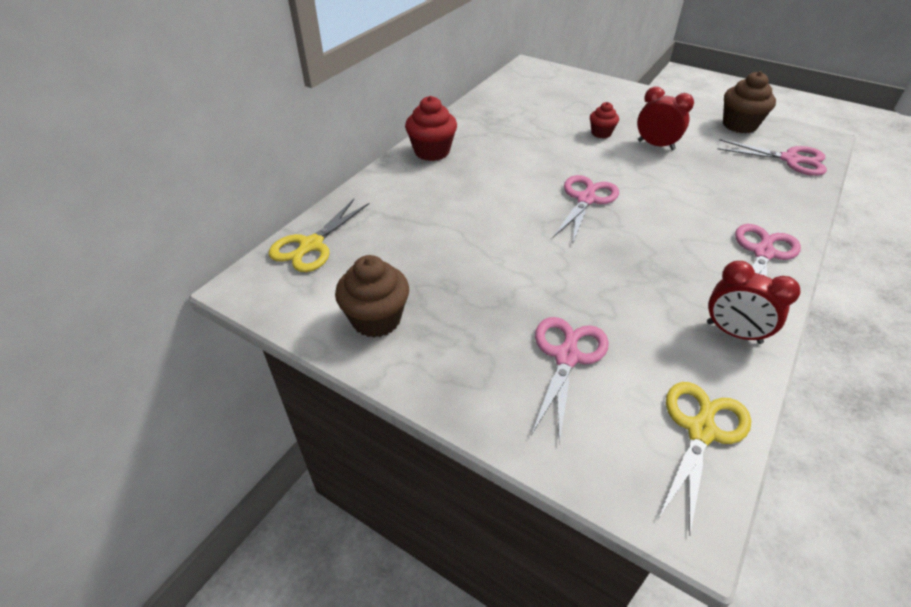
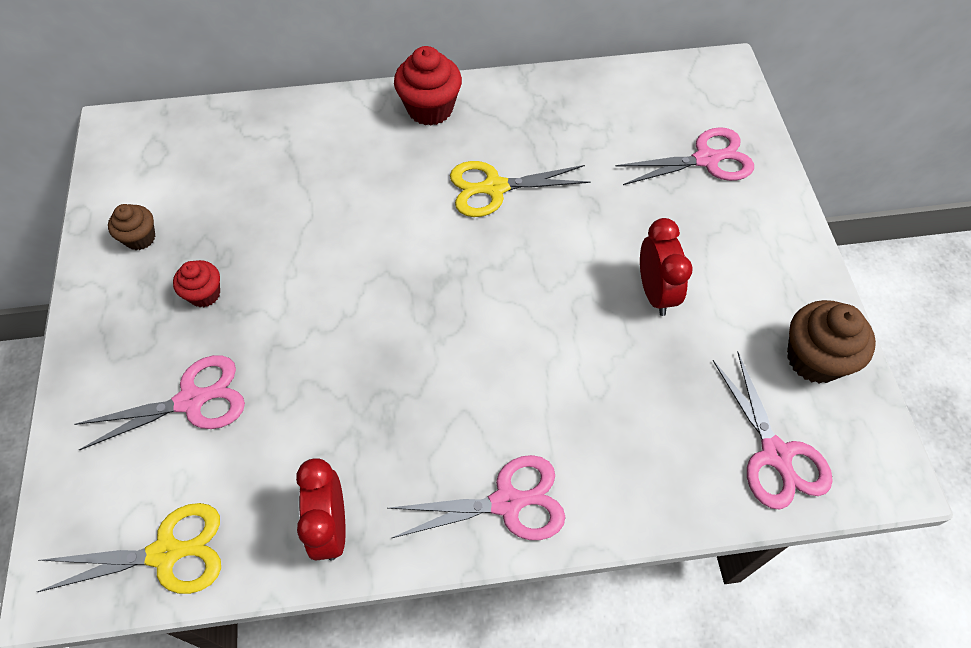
camera: 50 degrees right, 15 degrees up
(311, 246) = (200, 130): yellow scissors -> yellow scissors (494, 188)
(376, 319) = (140, 238): brown cupcake -> brown cupcake, size x0.59
(586, 199) = (464, 285): pink scissors -> pink scissors (706, 159)
(601, 133) = (626, 226): red cupcake -> red cupcake (204, 294)

